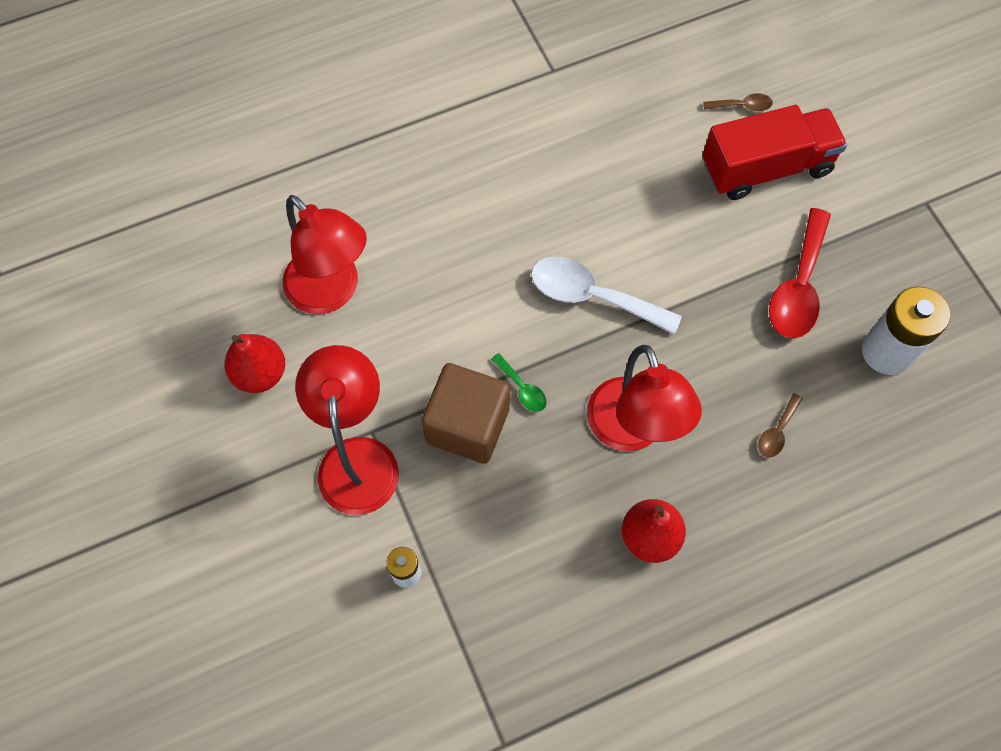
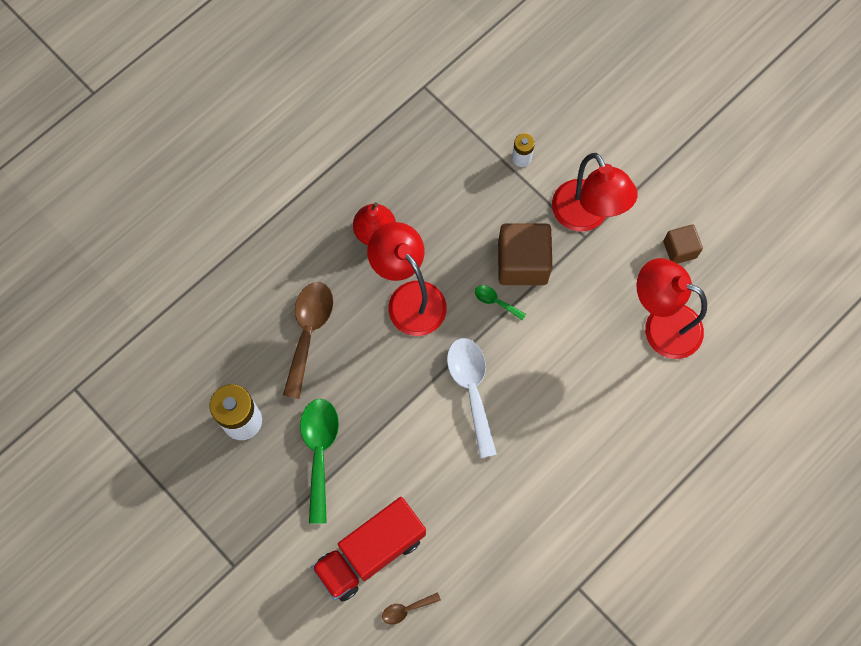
camera: 160 degrees right, 5 degrees up
(260, 373) = (679, 249): red pear -> brown cube
(592, 296) = (471, 389): white spoon -> white spoon turned 105 degrees counterclockwise
(777, 432) = (308, 332): brown spoon -> brown spoon, size x2.11
(798, 287) = (319, 452): red spoon -> green spoon

